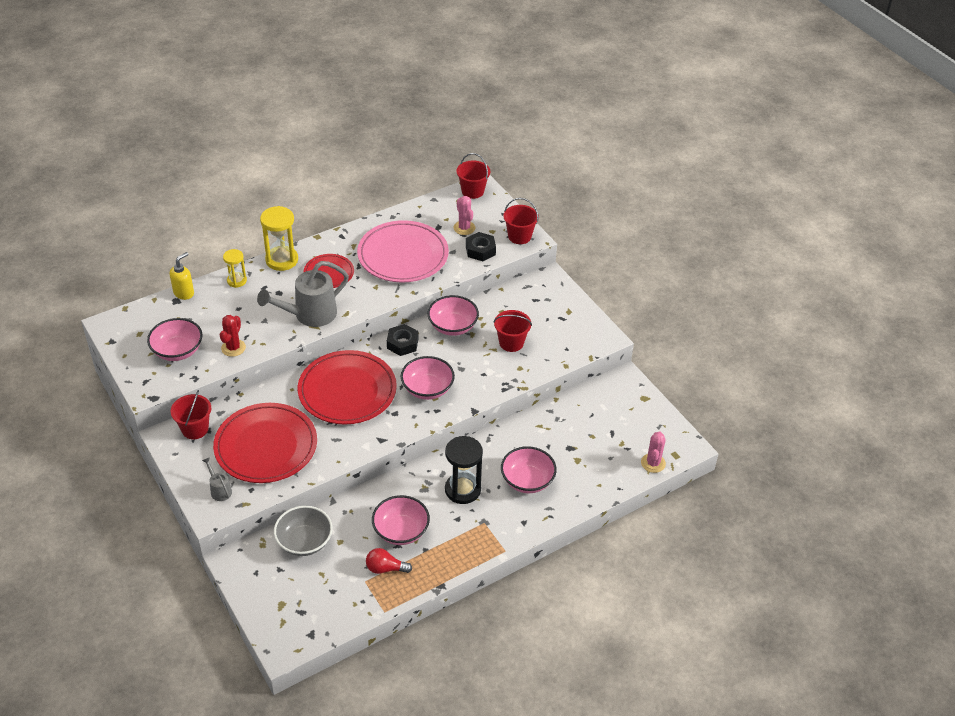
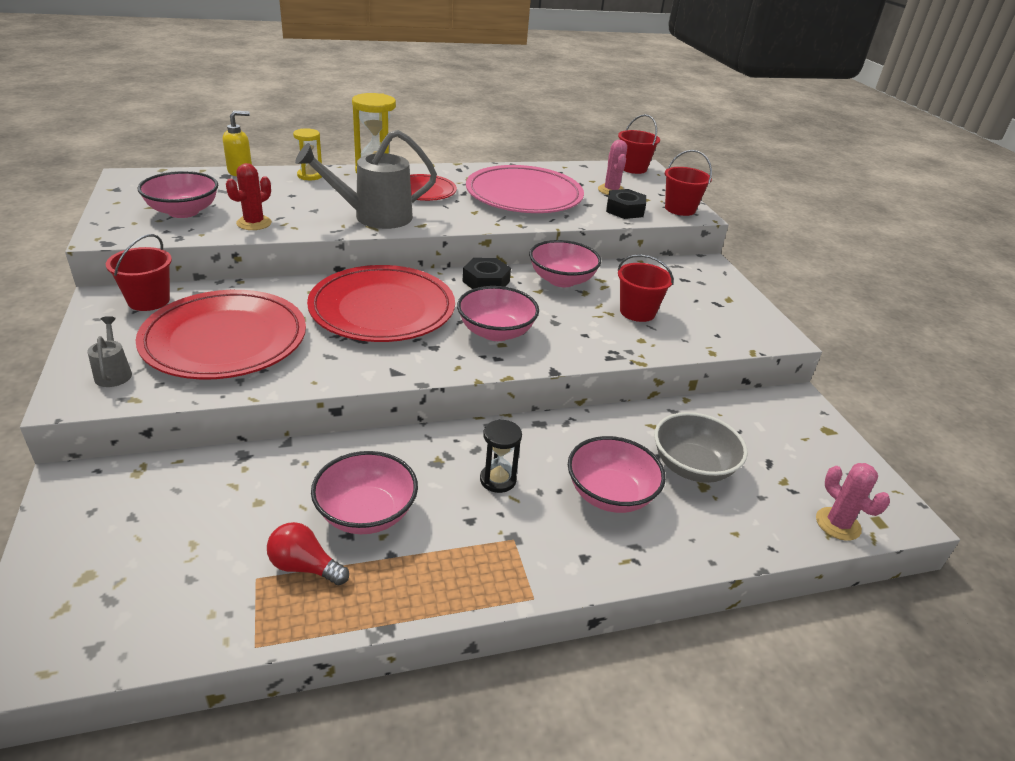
camera: 15 degrees right, 10 degrees down
(304, 541) = (203, 486): grey bowl -> grey bowl (692, 467)
(462, 490) = (498, 480): black hourglass -> black hourglass, size x0.59
(653, 463) = (838, 524): pink cactus -> pink cactus turned 60 degrees counterclockwise

